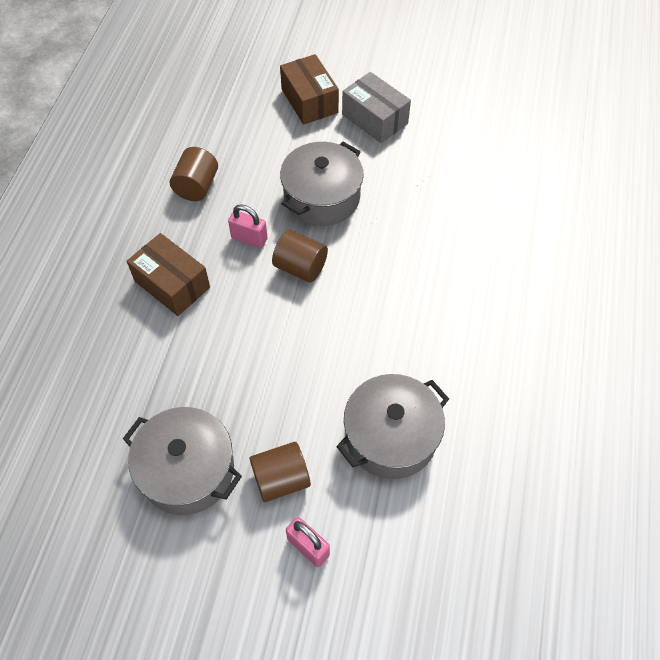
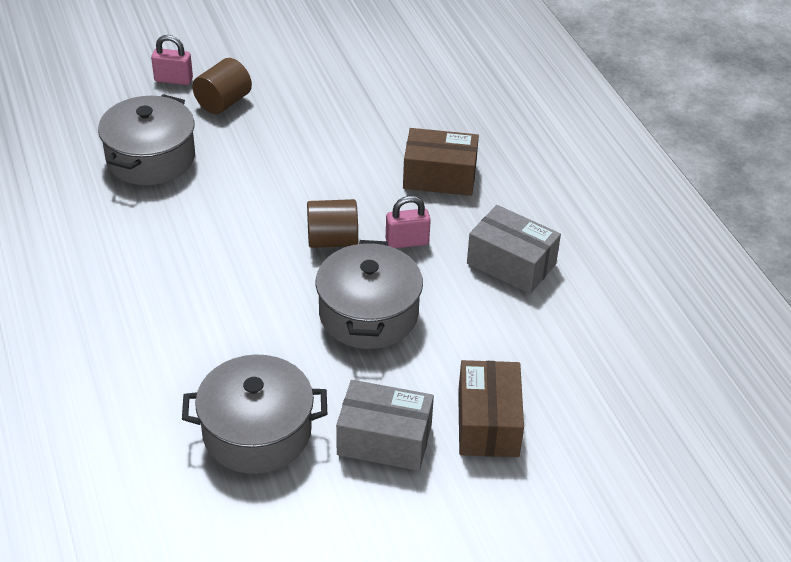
camera: 145 degrees right, 15 degrees down
(187, 470) = (300, 80): grey pot -> grey pot (257, 432)
(197, 186) = (511, 264): brown cylinder -> grey box
(309, 101) = (488, 423): brown box -> brown box turned 60 degrees clockwise

